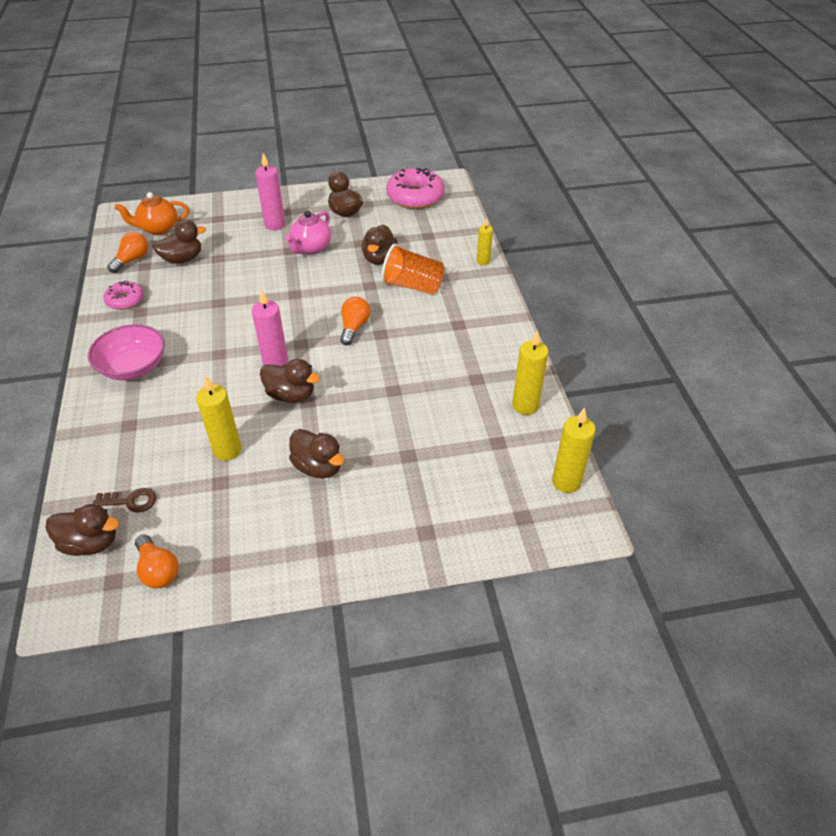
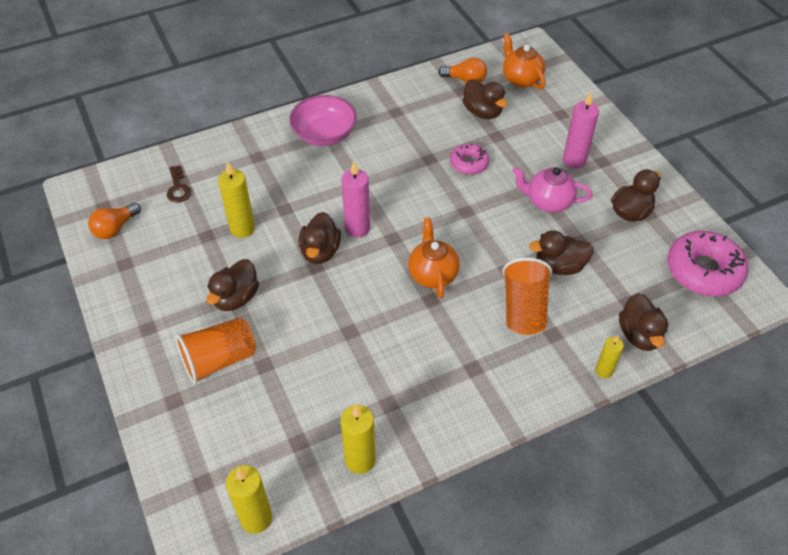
camera: 75 degrees right, 5 degrees up
(91, 543) = (136, 181): brown duck -> brown duck (639, 335)
(125, 300) = (407, 97): pink donut -> pink donut (469, 163)
(354, 327) = (432, 274): orange light bulb -> orange teapot
(390, 489) = (219, 360): none -> orange cup

